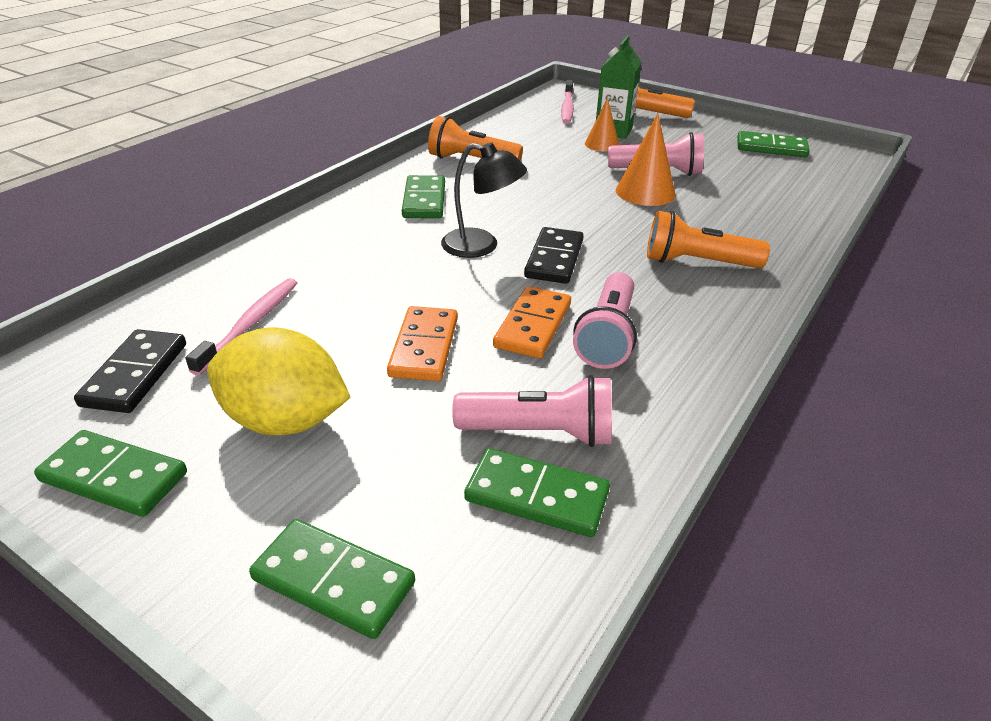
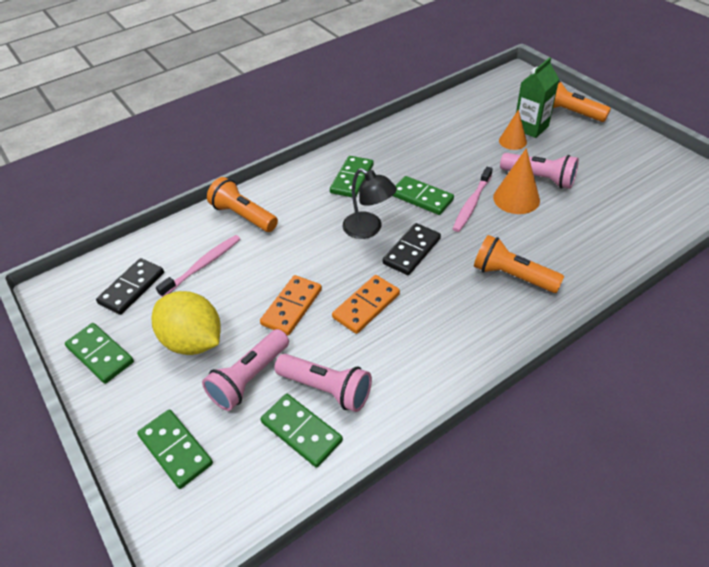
camera: 25 degrees right, 10 degrees up
(471, 160) = (404, 144): orange flashlight -> orange flashlight (243, 216)
(567, 107) = (508, 95): pink toothbrush -> pink toothbrush (472, 204)
(607, 336) = (409, 326): pink flashlight -> pink flashlight (249, 378)
(771, 148) = (655, 167): green domino -> green domino (422, 197)

